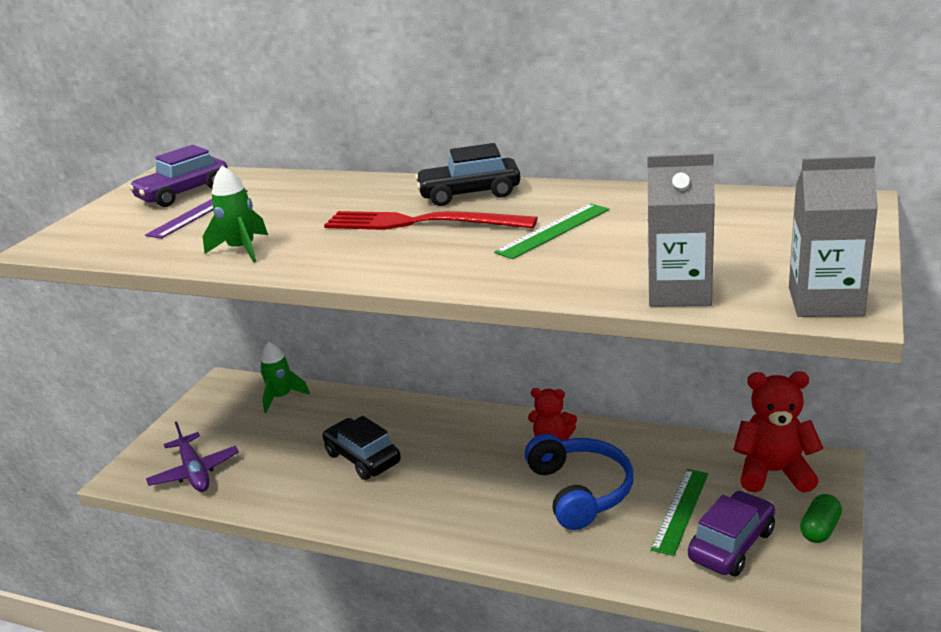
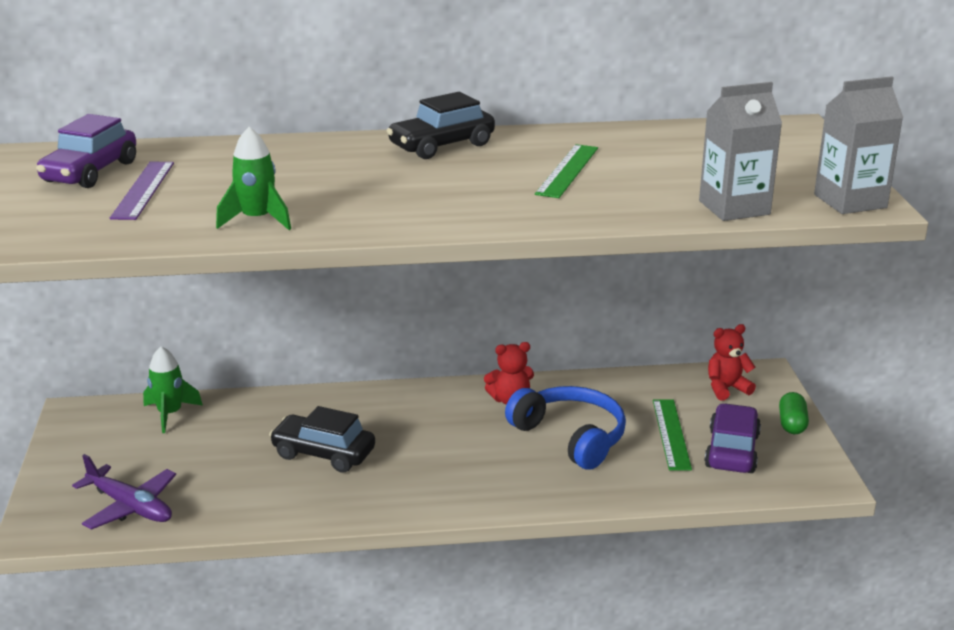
camera: 30 degrees left, 0 degrees up
(421, 223) = (425, 176): red fork -> none
(774, 472) = (726, 388): red teddy bear -> red teddy bear, size x0.64

